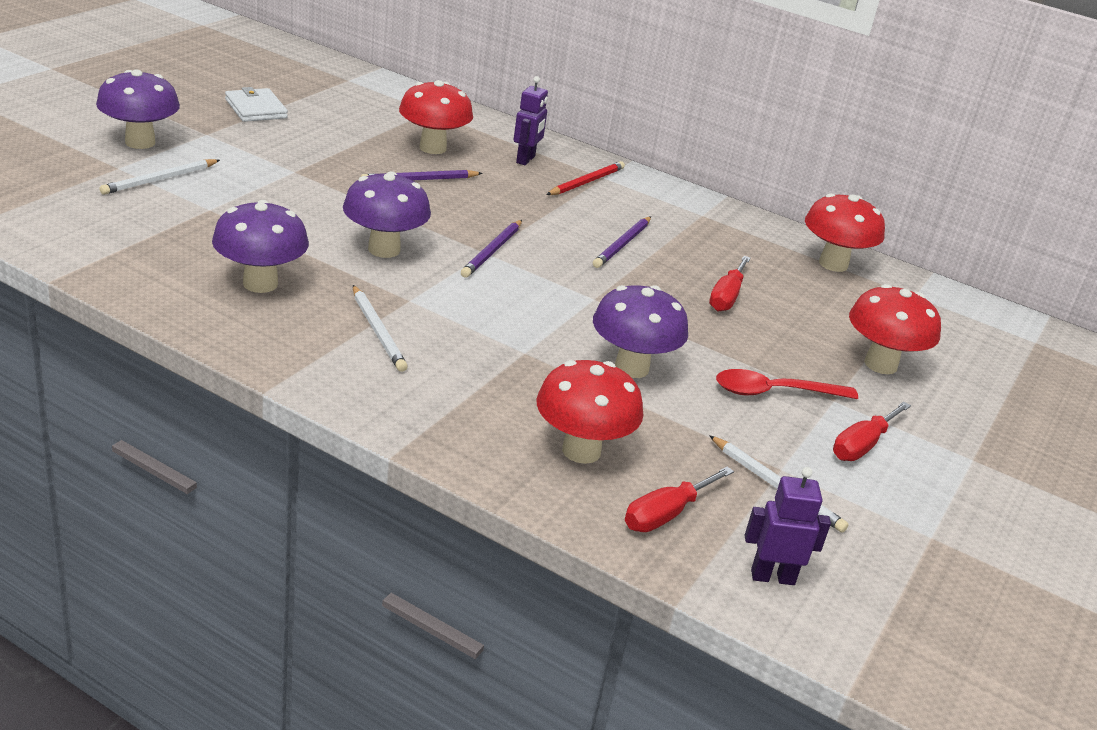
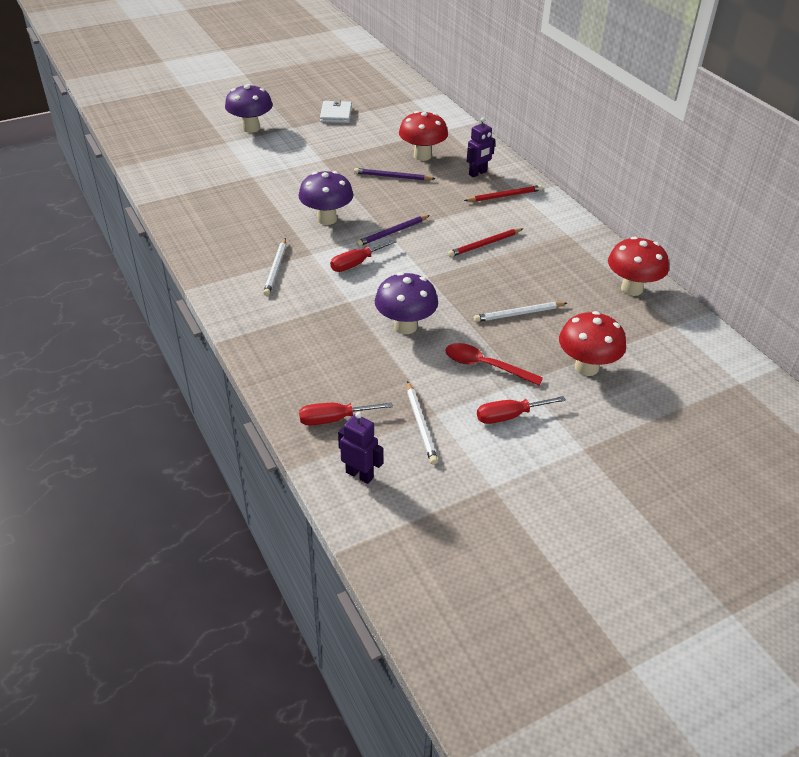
camera: 35 degrees right, 10 degrees up
(160, 180) = (241, 153): white pencil -> white pencil (518, 314)
(260, 283) = (238, 227): purple mushroom -> none
(581, 451) = (322, 368): red mushroom -> none
(622, 245) = (484, 244): purple pencil -> red pencil
(726, 297) = (521, 295): red screwdriver -> red screwdriver (356, 264)

